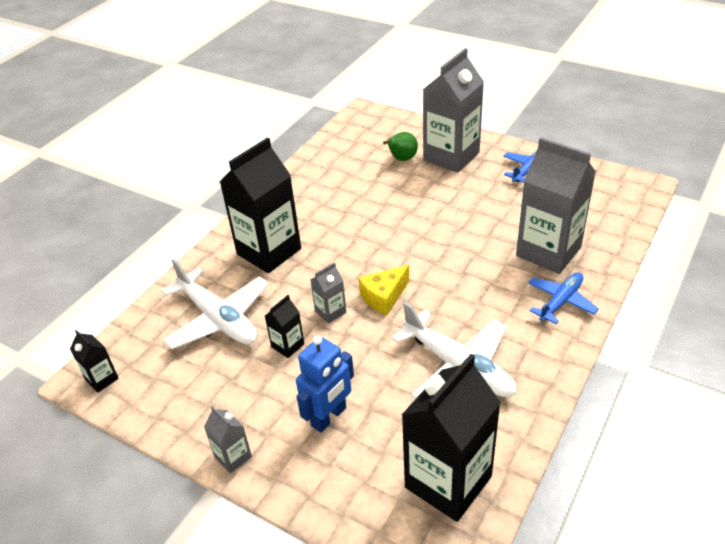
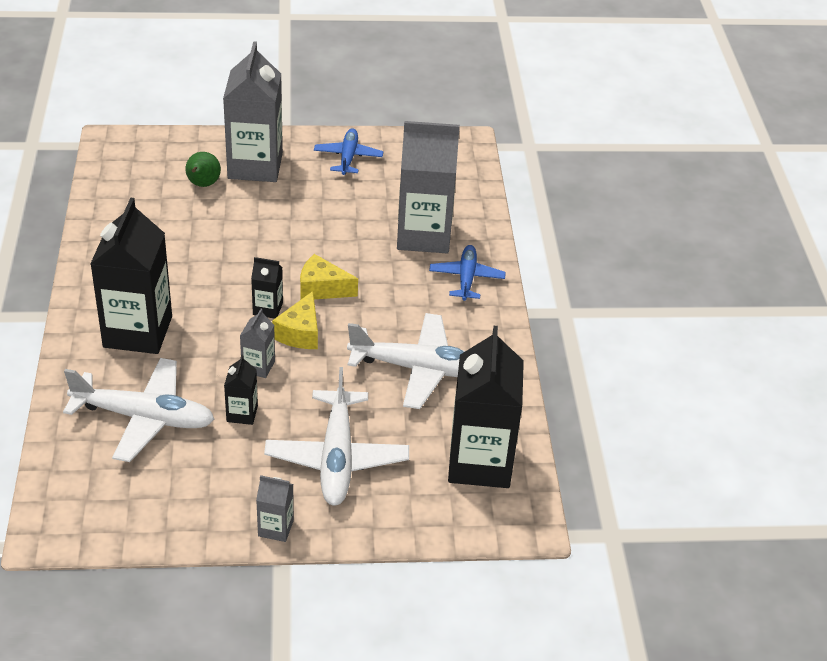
camera: 40 degrees left, 0 degrees up
(102, 379) = (69, 524): black carton -> black carton (268, 309)
(329, 417) = (337, 458): blue robot -> white plane
(429, 267) = (322, 288): none -> yellow cheese

